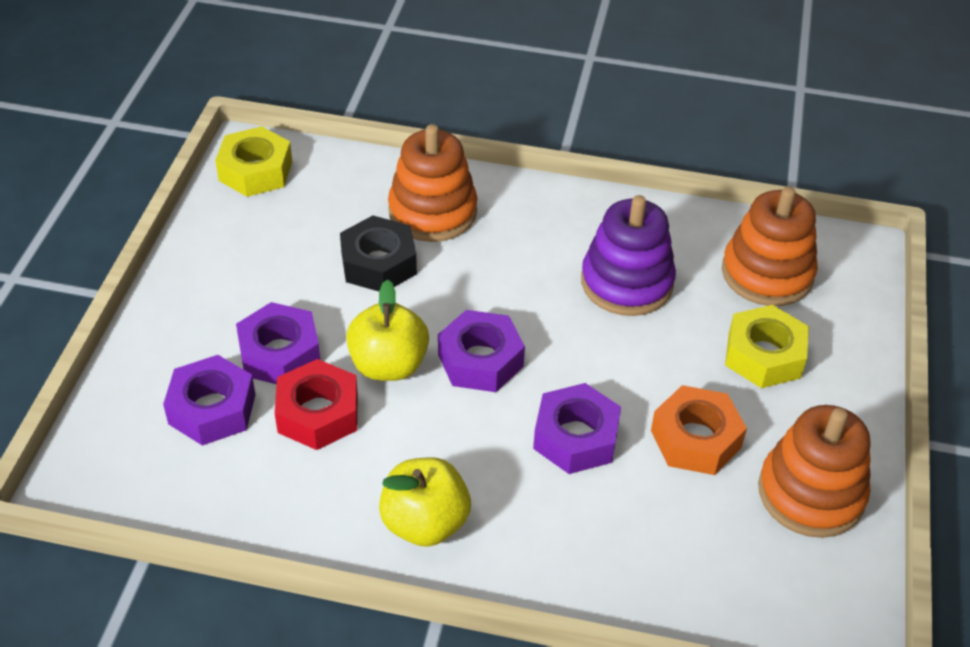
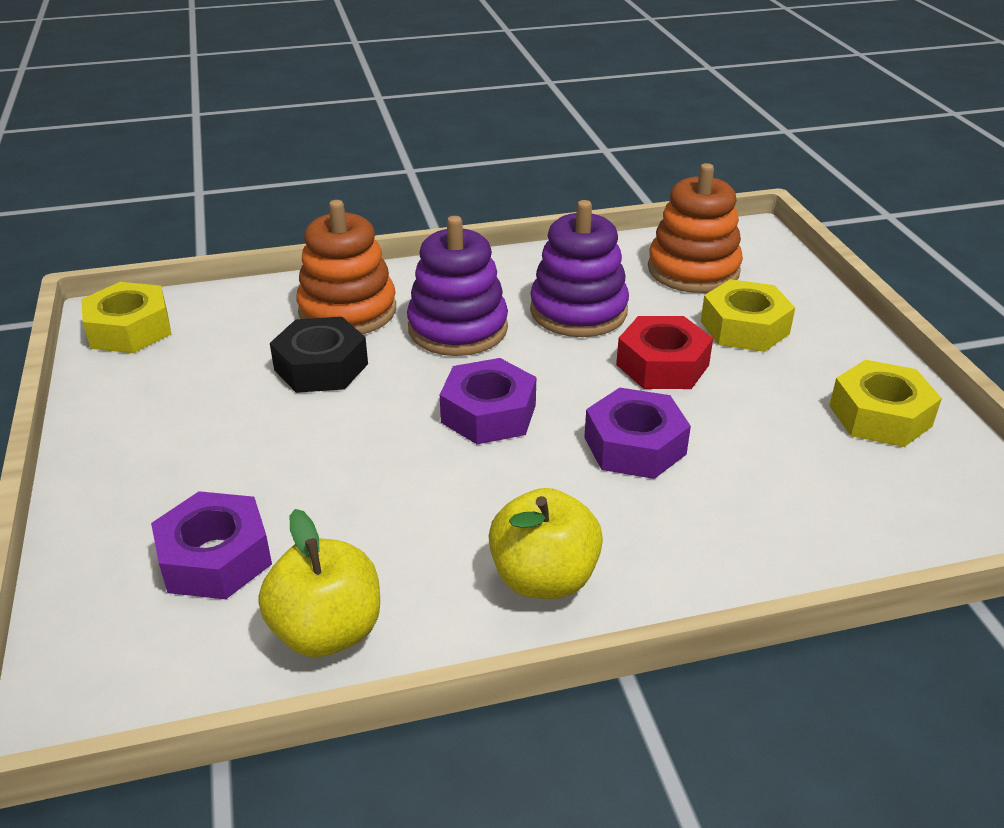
camera: 25 degrees left, 10 degrees down
(279, 353) = (264, 478): purple nut -> none
(318, 413) = (347, 518): red nut -> red nut (662, 365)
(388, 365) = (395, 448): yellow apple -> yellow apple (327, 631)
(511, 264) = (458, 329): none -> purple stacking toy
(695, 439) = (744, 409): orange nut -> none
(811, 493) = (880, 416): orange stacking toy -> yellow nut

